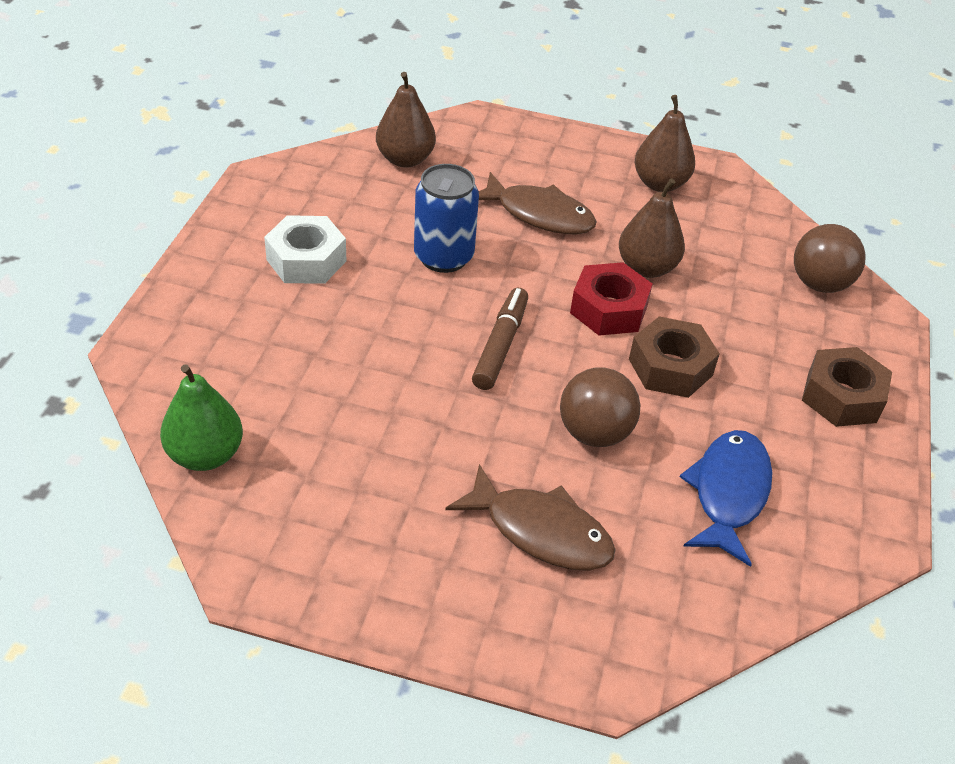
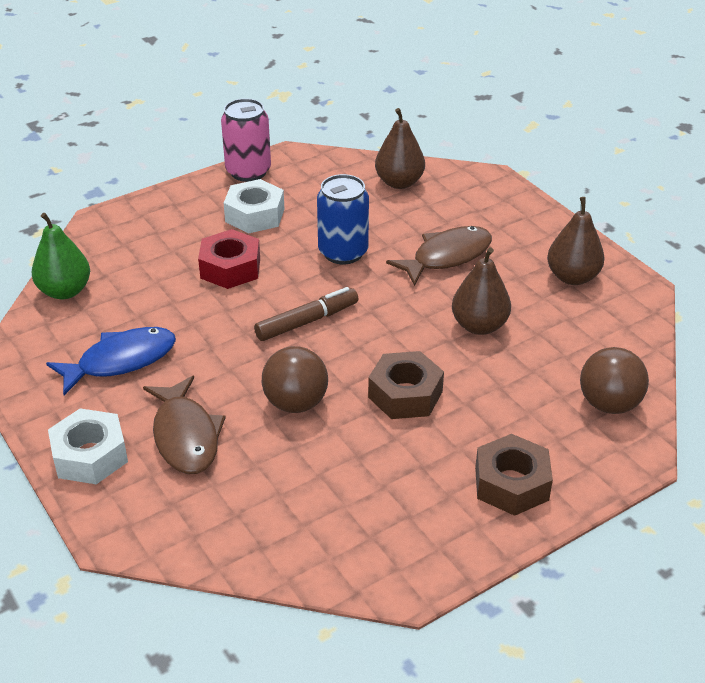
camera: 45 degrees right, 5 degrees down
(237, 215) = (248, 171): none -> pink can
(478, 616) = (90, 455): none -> white nut
(539, 214) = (447, 256): brown fish -> brown fish turned 105 degrees counterclockwise
(609, 309) = (412, 337): red nut -> red nut (230, 268)
(728, 493) = (335, 489): blue fish -> blue fish (121, 361)

